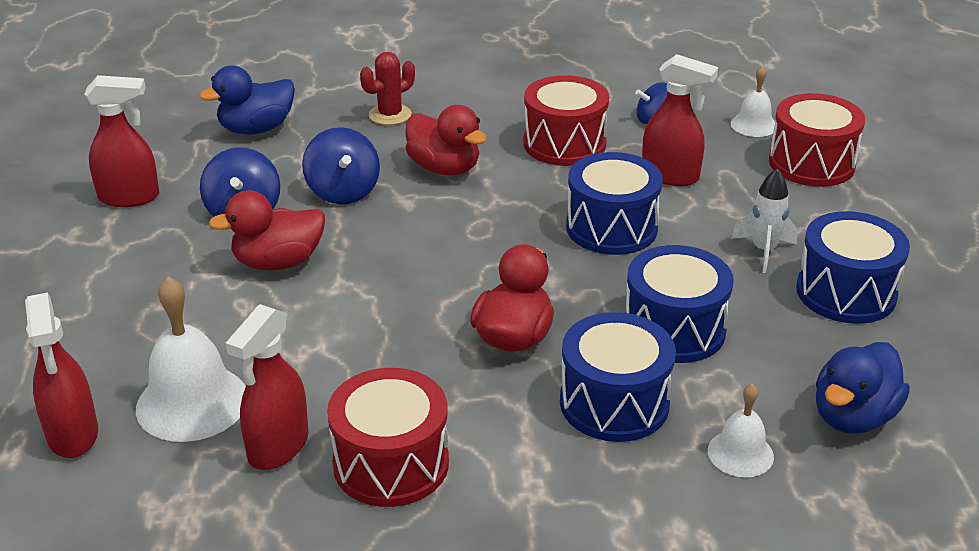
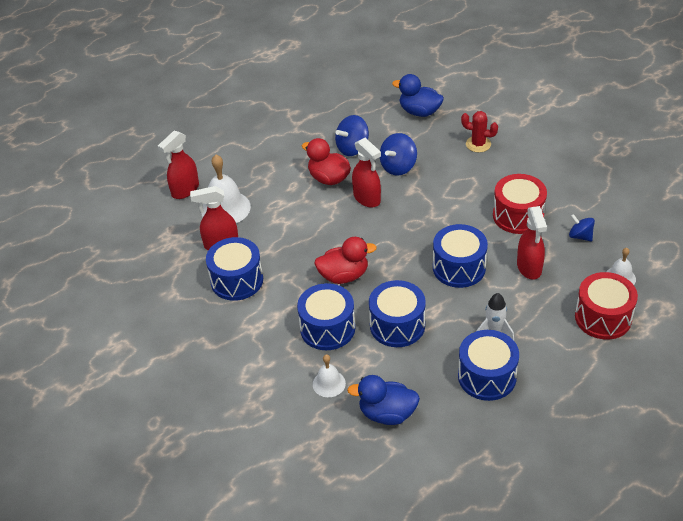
camera: 60 degrees right, 10 degrees up
(130, 197) = (331, 110): red spray bottle -> red spray bottle (367, 198)
(391, 463) = (237, 280): red drum -> blue drum
(444, 168) = (451, 187): red duck -> none

